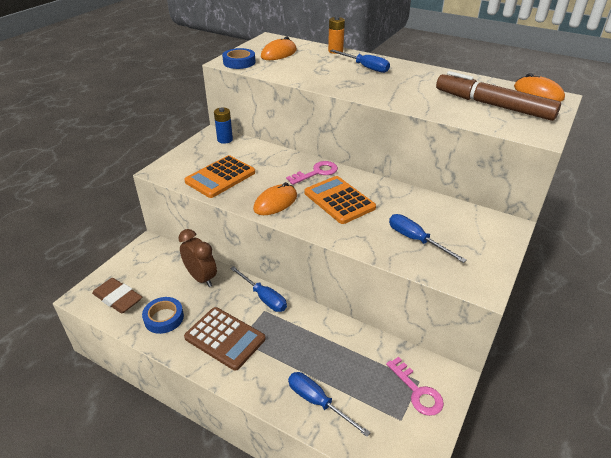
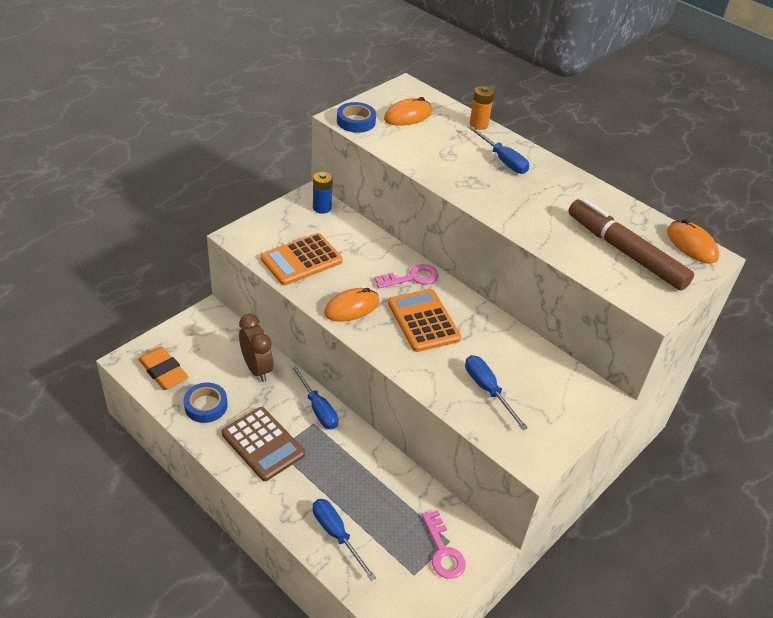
camera: 10 degrees right, 5 degrees up
(118, 298) = (163, 371): brown eraser -> orange eraser

